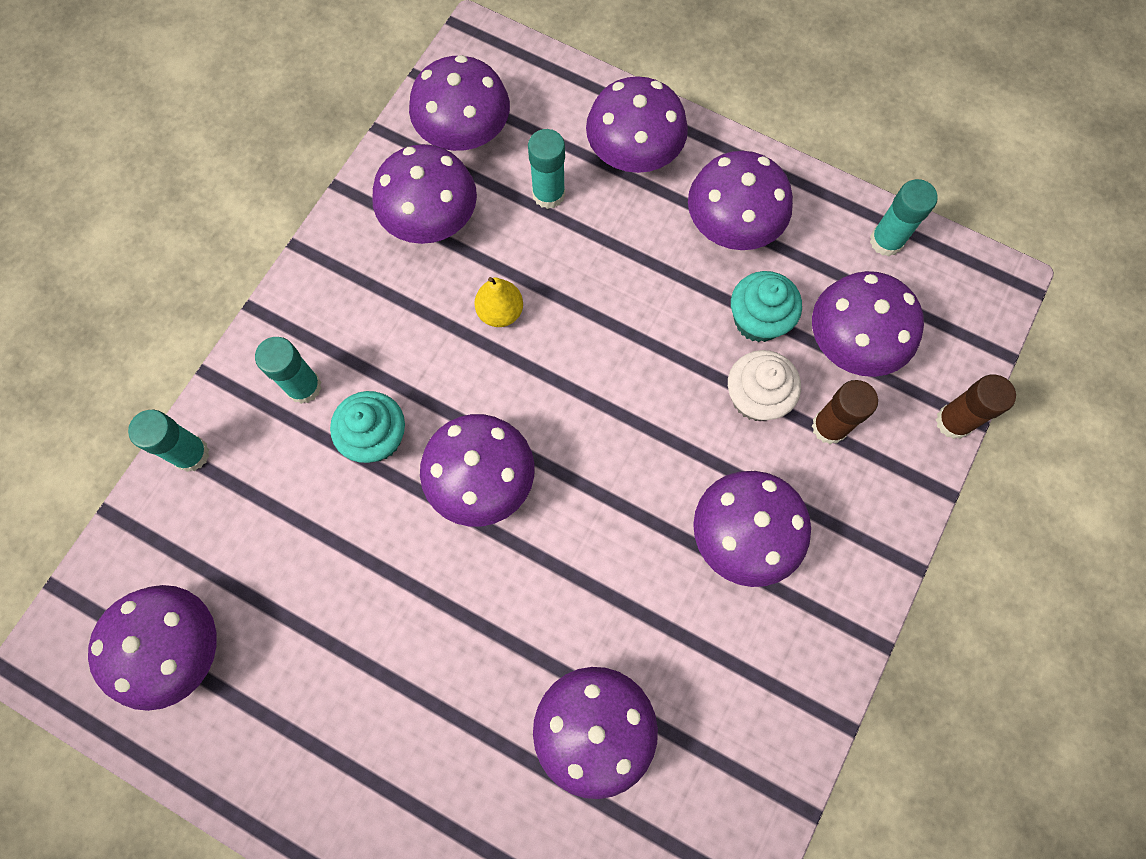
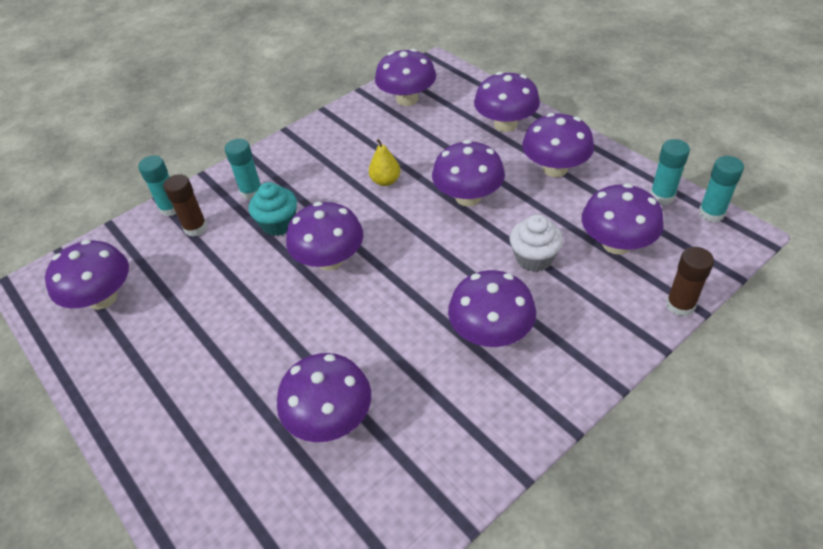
camera: 25 degrees right, 25 degrees down
(431, 219) = (367, 132): purple mushroom -> purple mushroom (468, 197)
(548, 194) = (443, 133): turquoise glue stick -> turquoise glue stick (711, 213)
(758, 320) = (553, 218): turquoise cupcake -> none
(829, 427) = (581, 286): brown glue stick -> brown glue stick (195, 228)

